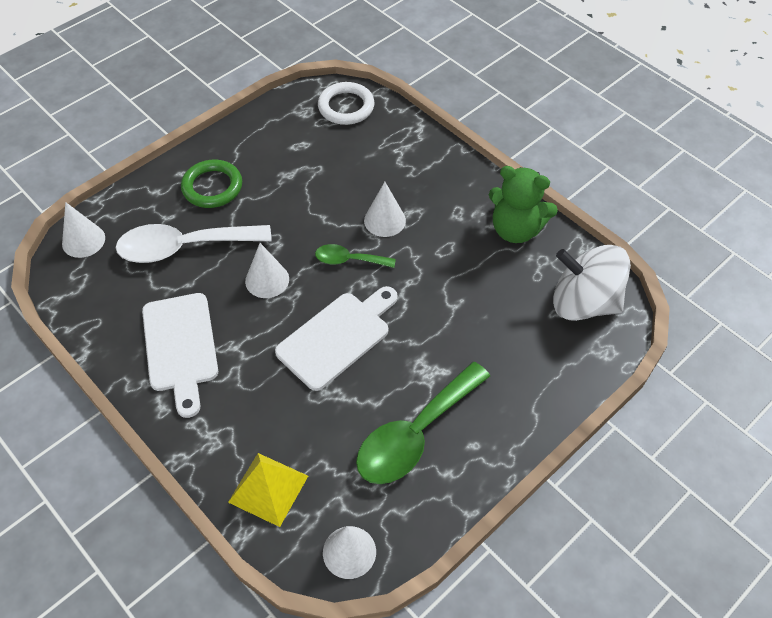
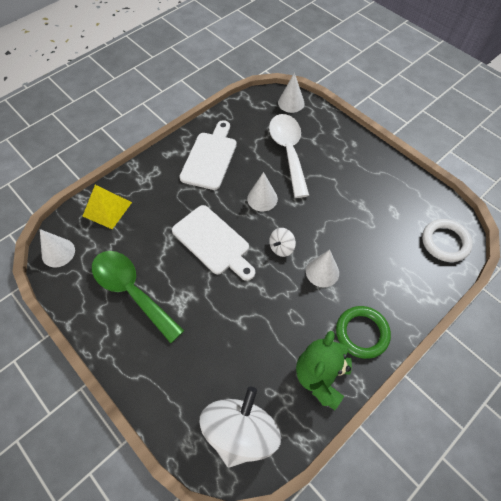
camera: 90 degrees right, 5 degrees up
(180, 347) = (210, 158): white cutting board -> white cutting board turned 120 degrees clockwise
(212, 187) = (343, 161): green ring -> green ring (362, 333)
(349, 260) = (281, 247): green spoon -> white spinning top

